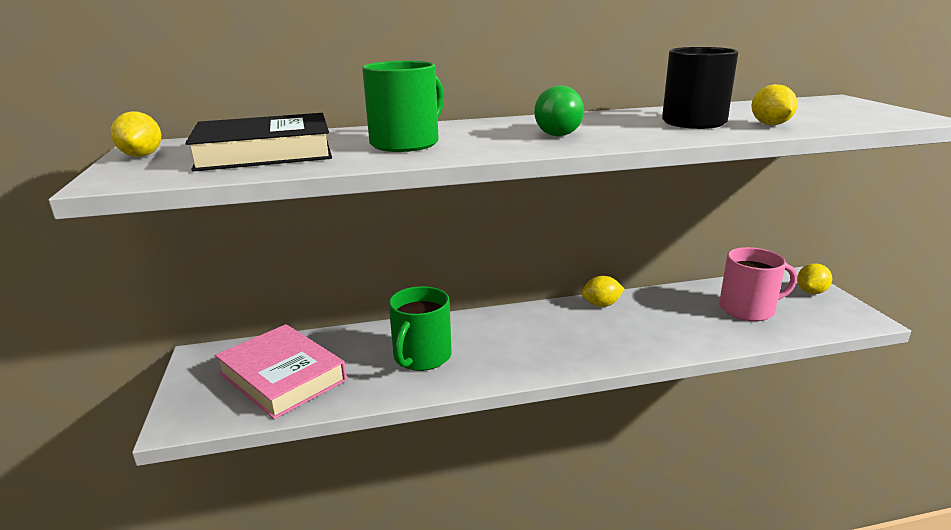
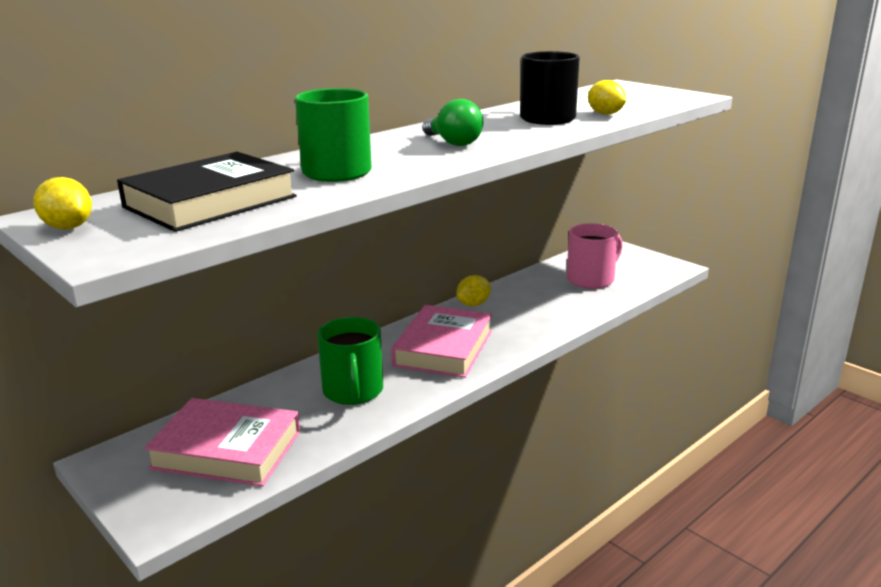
camera: 30 degrees left, 0 degrees up
(535, 340) = (444, 348): none -> pink book
(811, 292) = (625, 255): yellow lemon -> none

